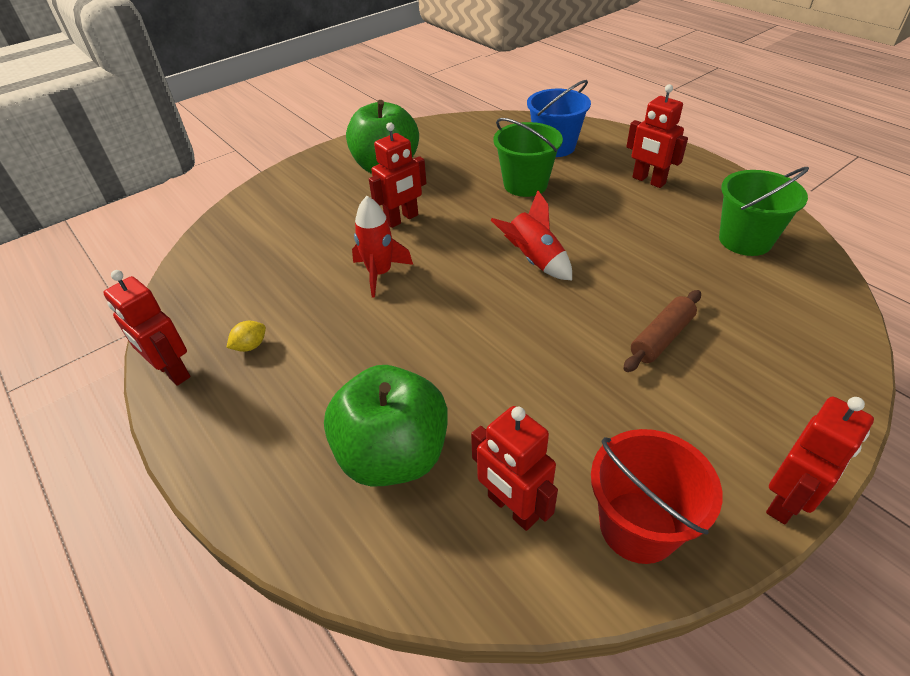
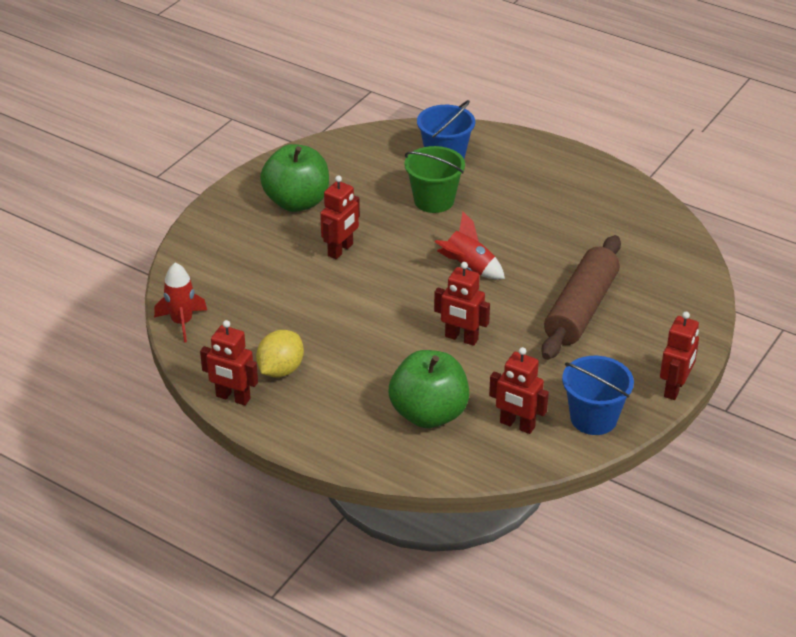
camera: 20 degrees left, 5 degrees down
(250, 346) = (280, 370): yellow lemon -> yellow lemon, size x1.92
(380, 273) = (349, 299): red rocket -> red rocket (182, 322)
(638, 526) = (593, 418): red bucket -> blue bucket
(648, 181) = (538, 181): red robot -> red robot (461, 338)
(661, 338) = (581, 309): brown rolling pin -> brown rolling pin, size x1.92
(745, 240) = (626, 224): green bucket -> none

